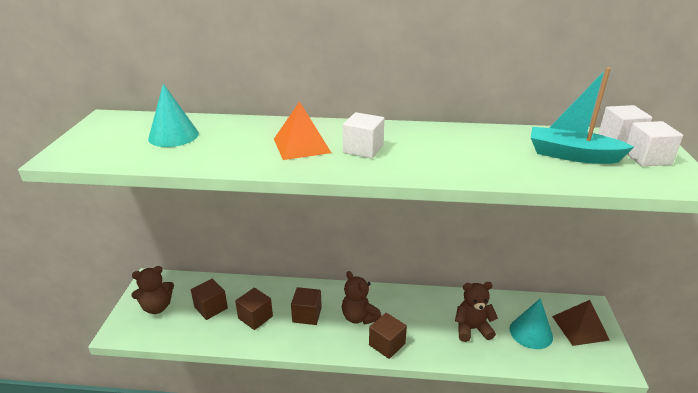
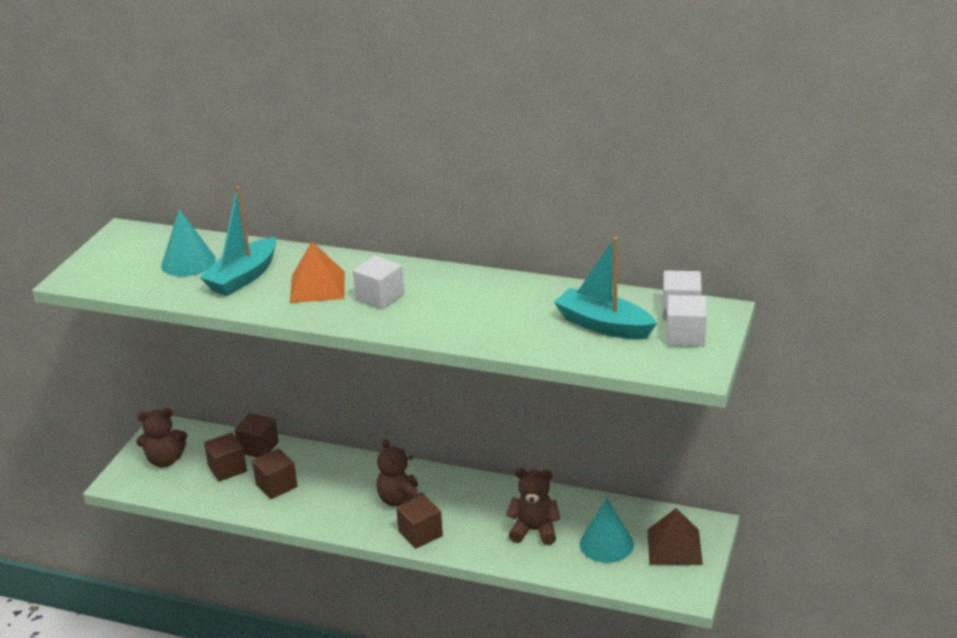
camera: 15 degrees right, 0 degrees up
(229, 143) = (243, 277): none -> turquoise boat
(307, 315) = (338, 490): brown cube -> brown cube (258, 447)

